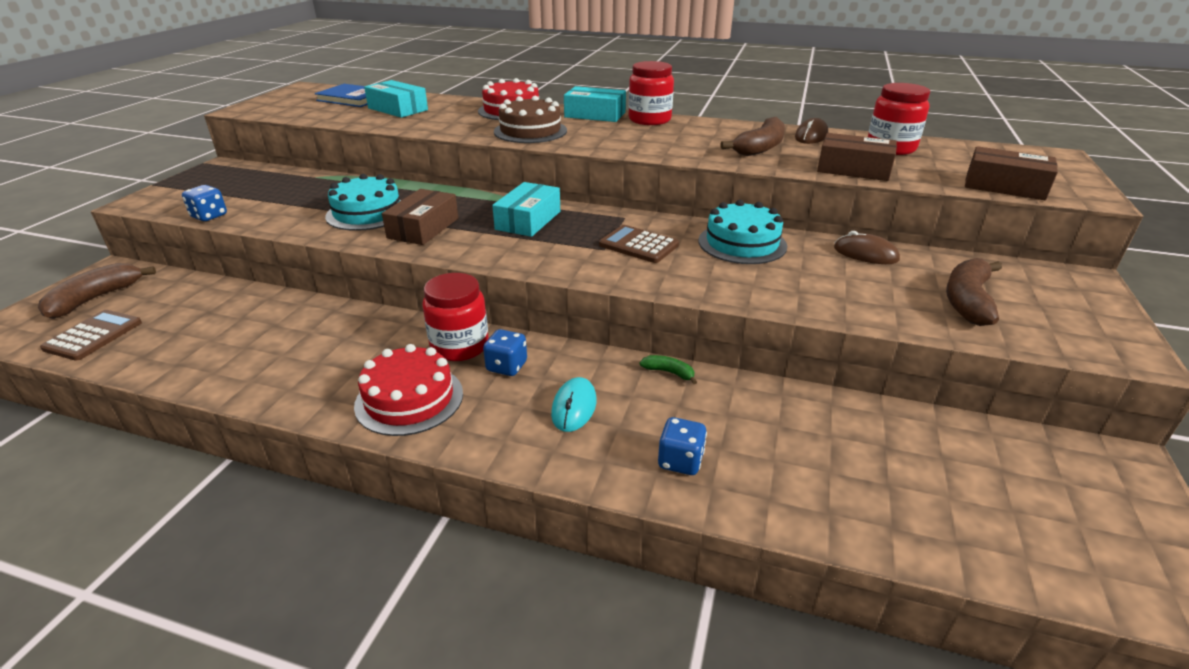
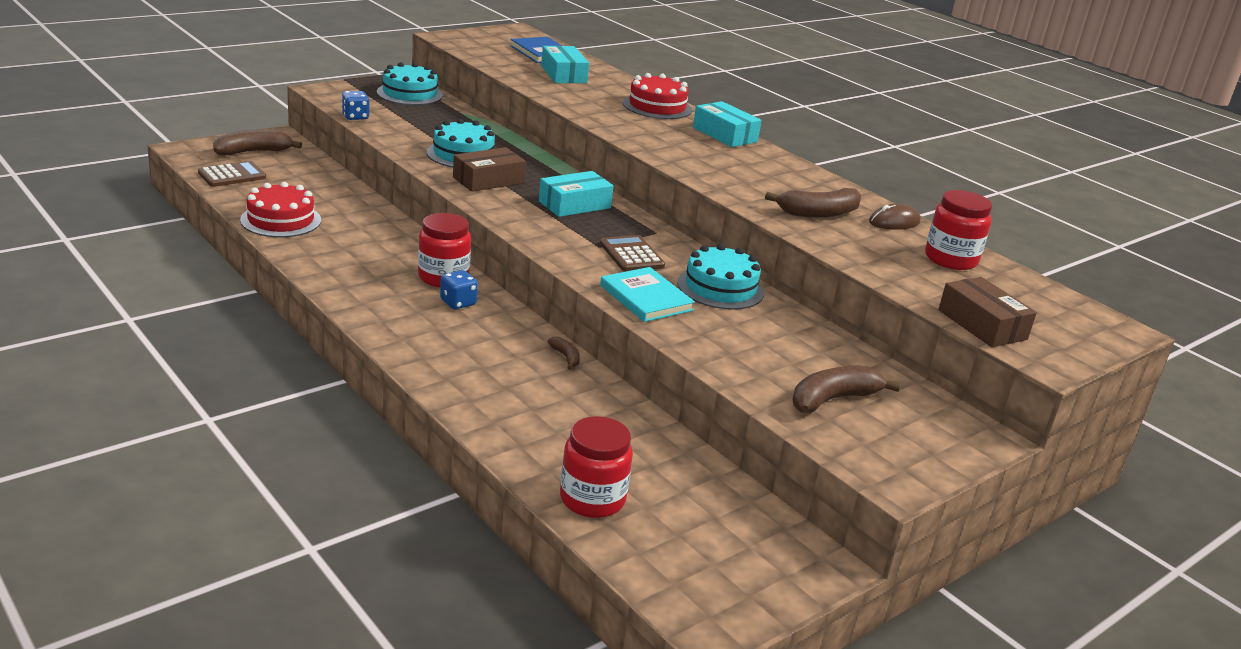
camera: 30 degrees right, 5 degrees down
(241, 176) = (410, 93): none -> turquoise cake
(409, 399) = (372, 292): red cake -> red cake (281, 220)
(530, 131) = (640, 129): brown cake -> none
(574, 407) = (469, 344): turquoise mouse -> none
(649, 120) = (766, 156): red jar -> red jar (592, 499)
(669, 372) = (566, 357): green banana -> brown banana
(680, 461) = (494, 401): blue dice -> none
(710, 279) = (646, 298): none -> turquoise book
(853, 169) = (866, 259): brown box -> none
(865, 254) = (815, 338): brown mouse -> none

